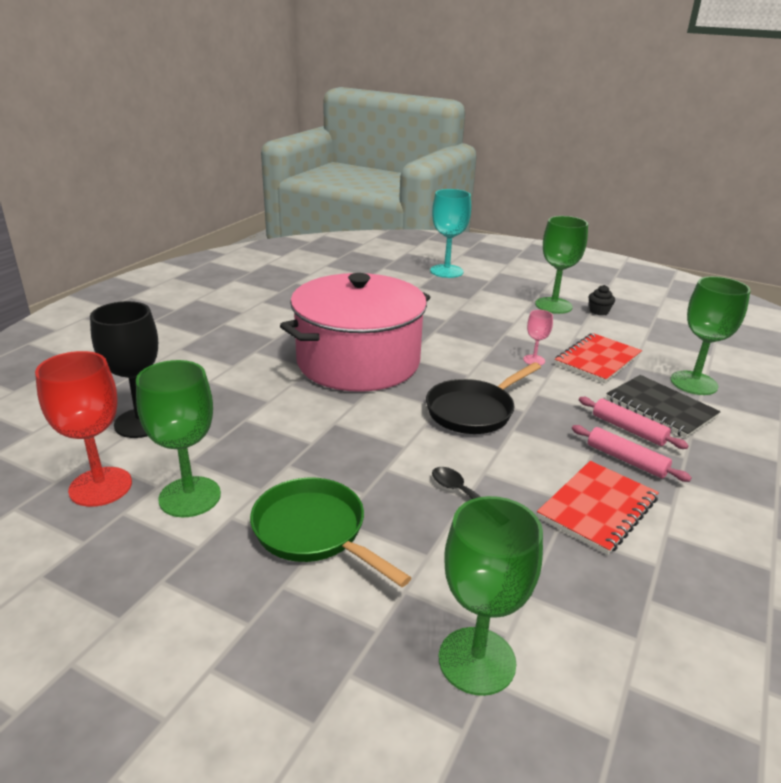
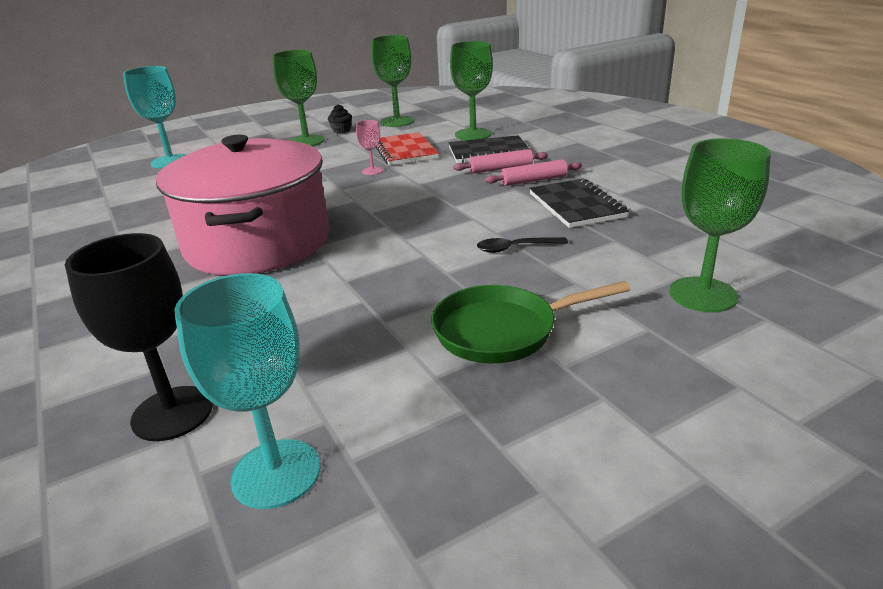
camera: 55 degrees left, 0 degrees up
(100, 487) = (276, 473): red goblet -> turquoise goblet
(190, 497) = (373, 399): green goblet -> green goblet (397, 121)
(473, 411) = (410, 213): black pan -> none
(597, 508) = (576, 205): red notebook -> black notebook

